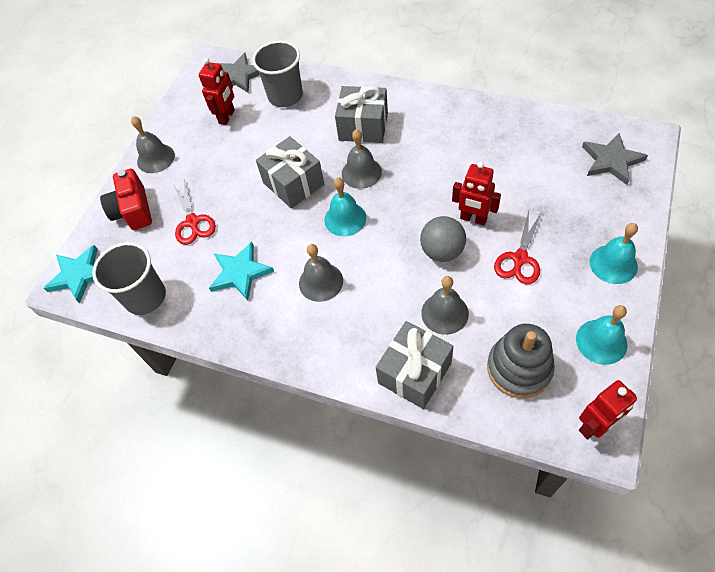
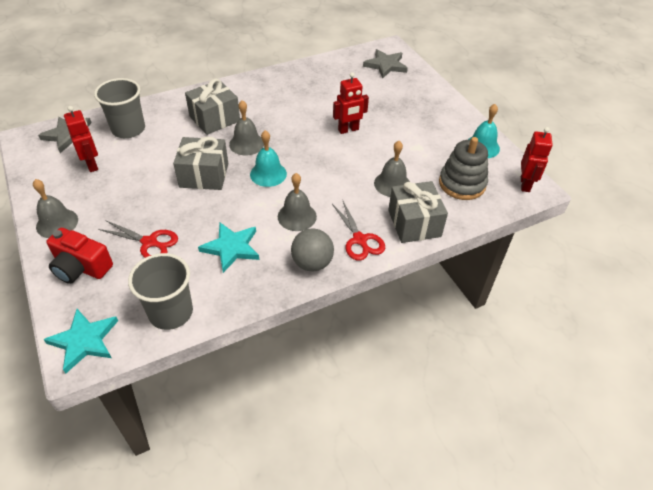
camera: 55 degrees left, 10 degrees down
(442, 251) = (351, 155): grey ball -> grey ball (312, 263)
(520, 258) = (397, 134): red scissors -> red scissors (359, 240)
(613, 264) = (444, 110): turquoise bell -> none

